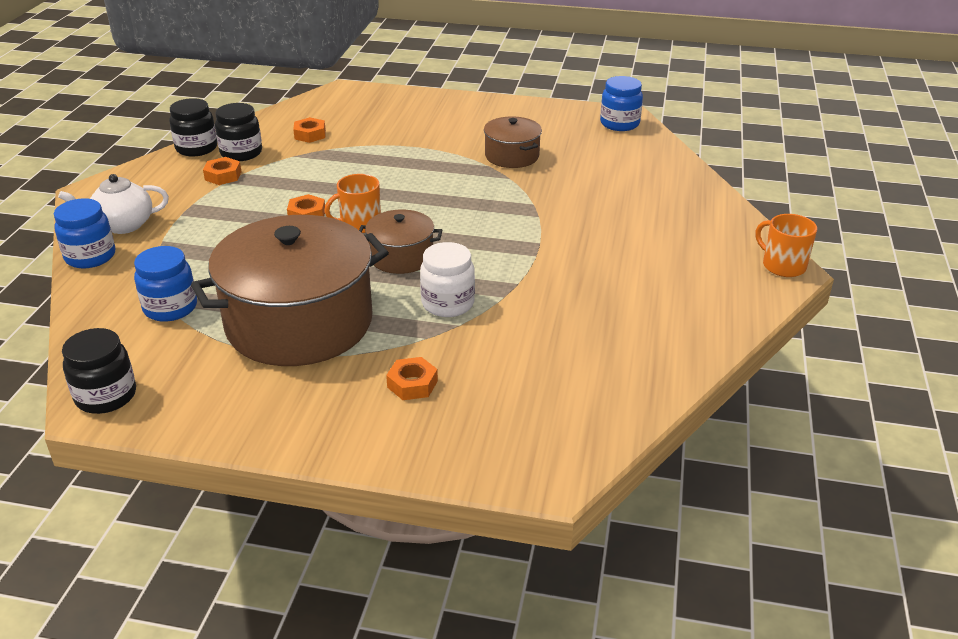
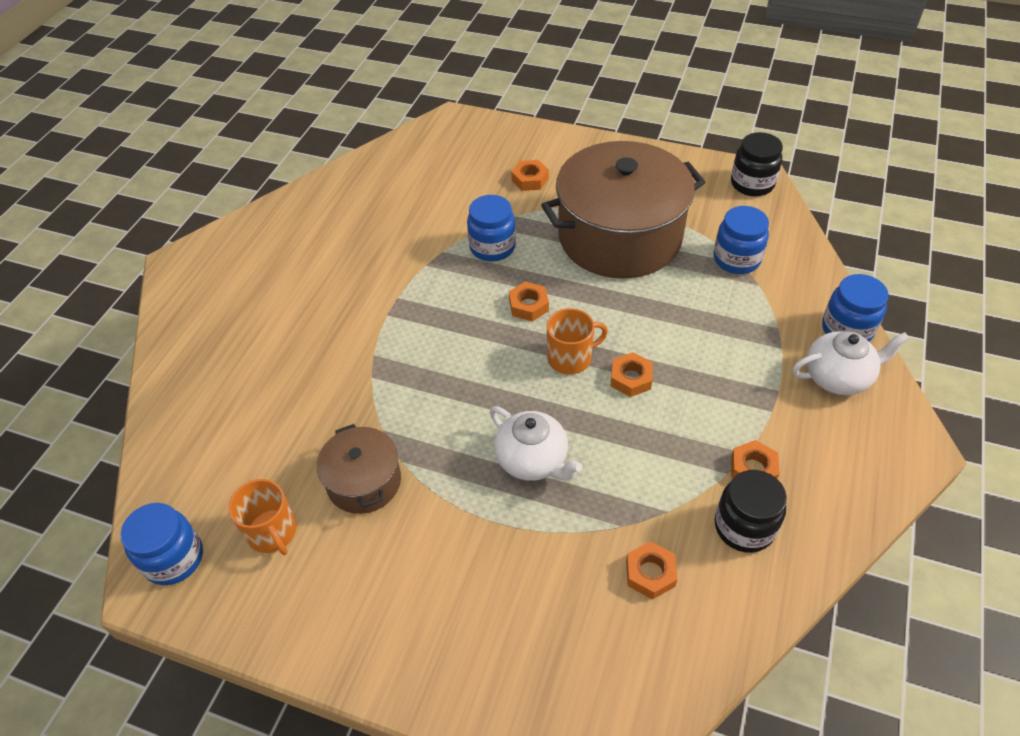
camera: 170 degrees left, 15 degrees up
(196, 148) = (816, 547): black jar -> none
(389, 171) = (533, 460): none -> white teapot
(401, 257) = (528, 305): brown pot -> orange nut
(448, 303) = (492, 247): white jar -> blue jar
(782, 265) = (178, 268): orange mug -> orange mug (272, 532)

